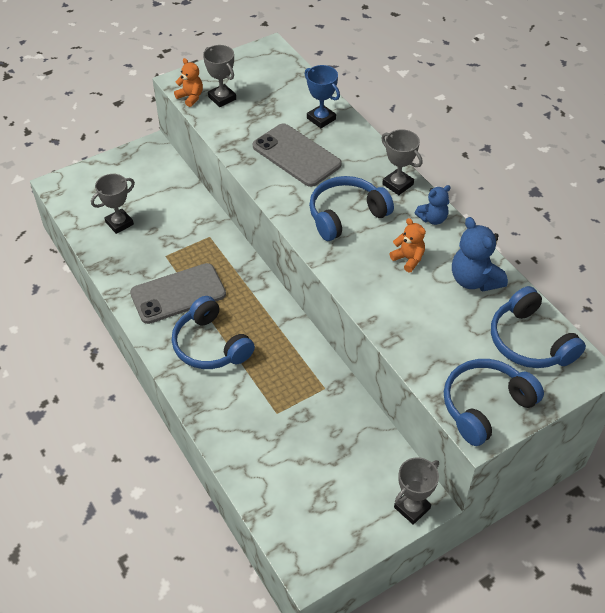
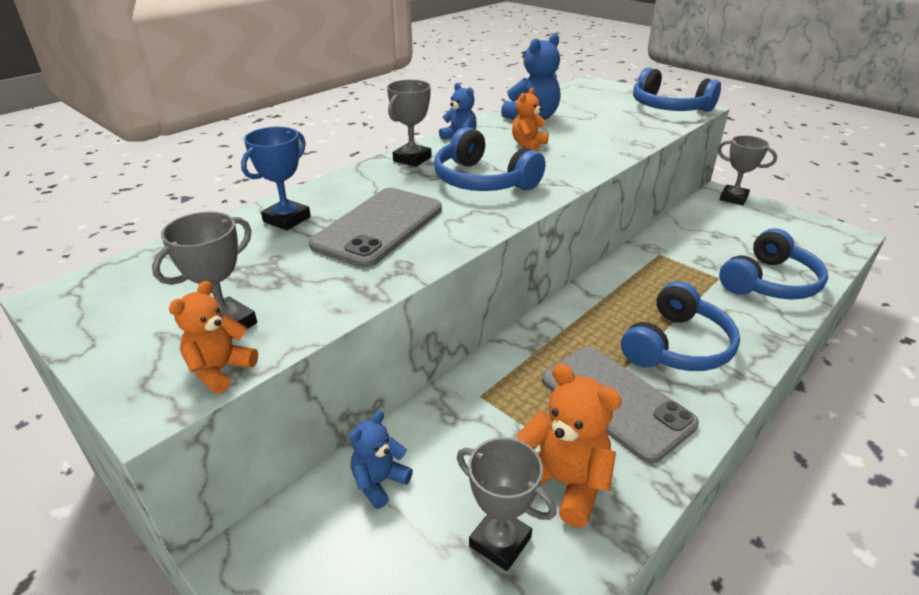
camera: 105 degrees left, 15 degrees down
(137, 253) = (563, 483): none -> orange teddy bear
(170, 189) = (379, 482): none -> blue teddy bear
(530, 341) = (584, 98): blue headphones -> blue headphones (769, 282)

